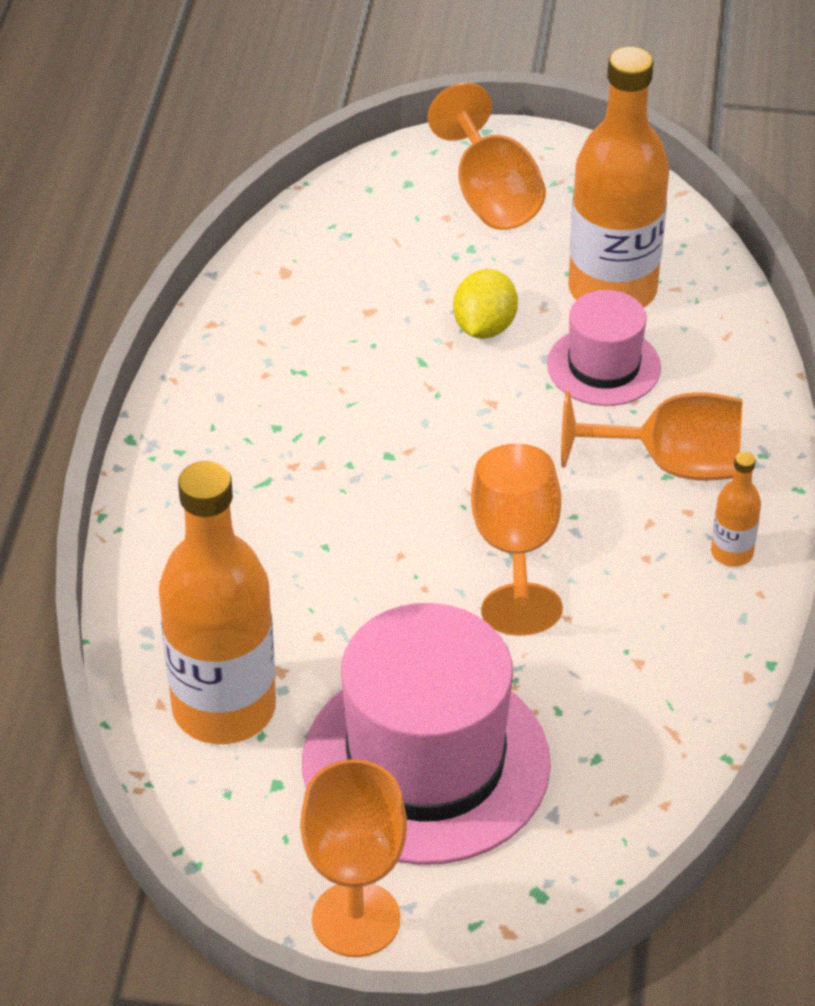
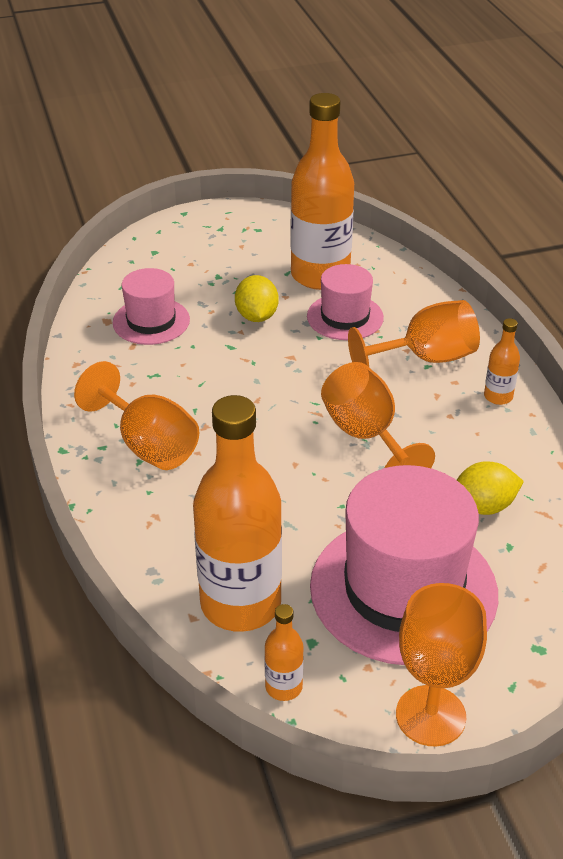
camera: 25 degrees left, 5 degrees down
(212, 823) = (283, 687): none -> orange bottle
(341, 291) = (151, 321): none -> pink hat
(491, 196) = (211, 245): orange goblet -> orange goblet (148, 444)
(600, 695) = (483, 506): none -> yellow lemon

